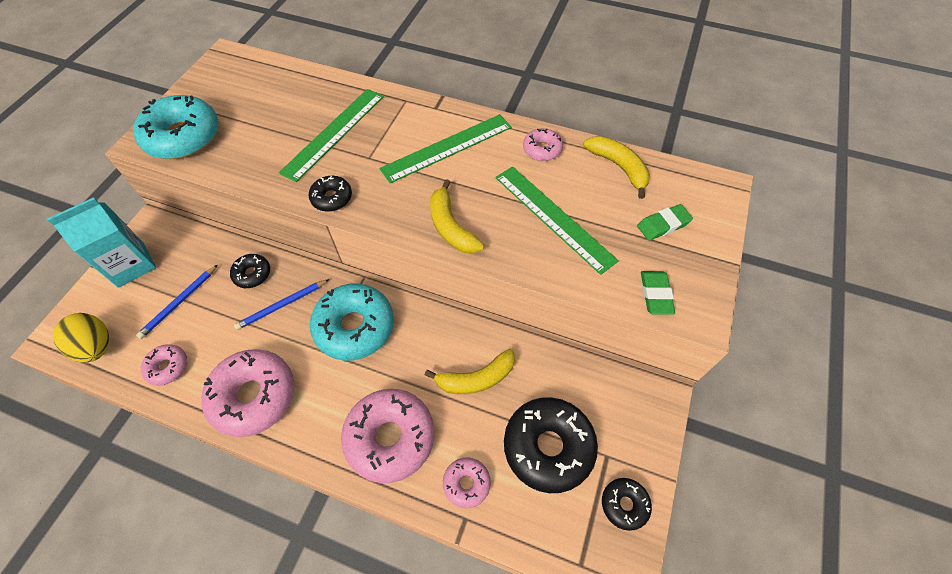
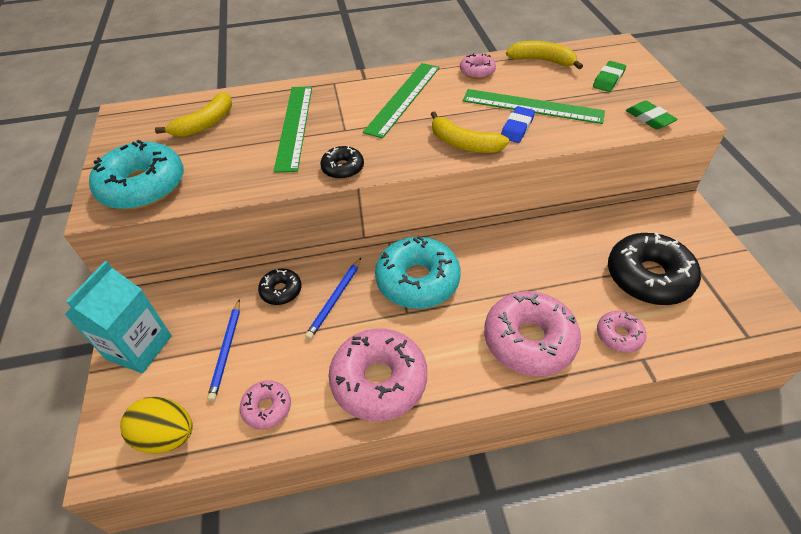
camera: 30 degrees left, 10 degrees down
(476, 378) = (552, 263): yellow banana -> yellow banana (205, 124)
(515, 235) = (517, 128): none -> blue eraser
(624, 504) = (733, 282): black donut -> none

